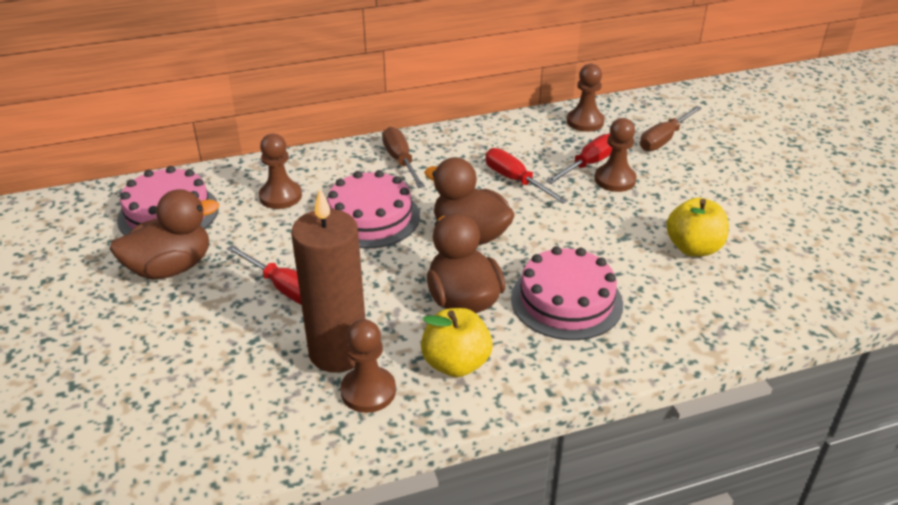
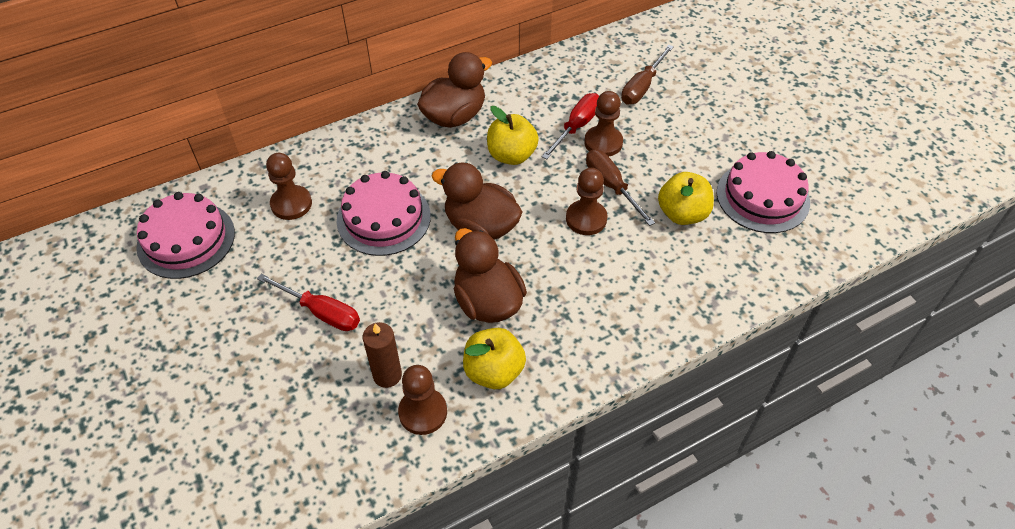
camera: 10 degrees left, 15 degrees up
(171, 268) = (207, 304): brown duck -> brown duck (454, 116)
(338, 352) = (387, 375): brown candle -> brown candle, size x0.55
(400, 161) = (398, 145): brown screwdriver -> brown screwdriver (611, 186)
(515, 180) = (511, 155): red screwdriver -> yellow apple
(566, 301) = (579, 289): pink cake -> pink cake (762, 197)
(585, 122) = (566, 73): brown pawn -> brown pawn (586, 219)

